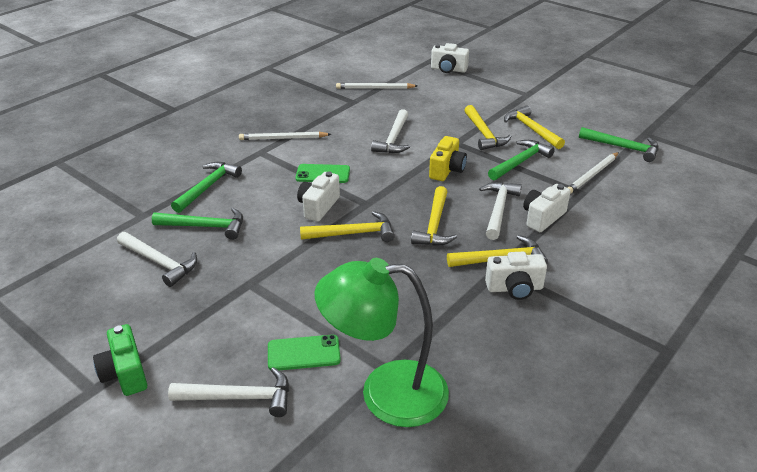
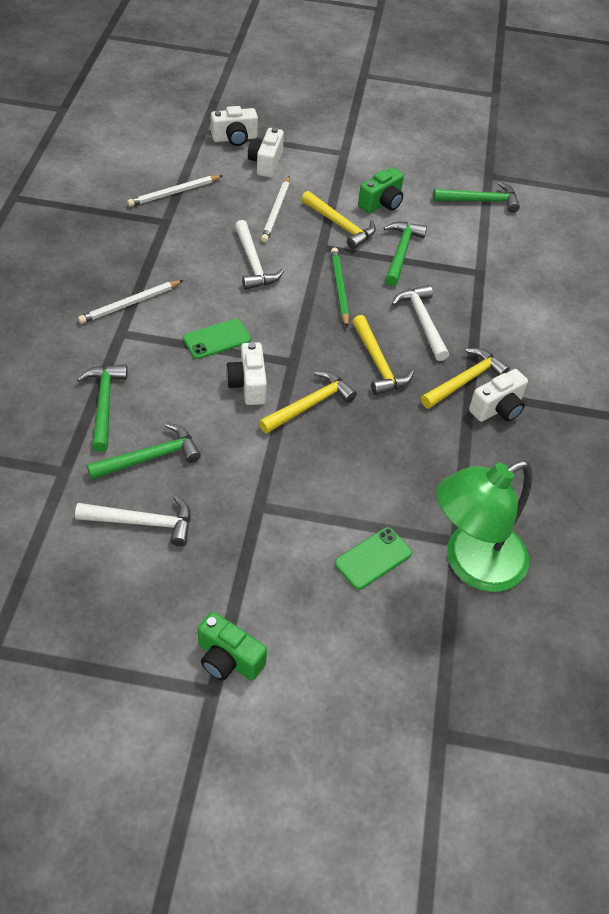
camera: 35 degrees left, 15 degrees up
(240, 398) = (356, 629): white hammer -> none
(447, 170) = (339, 288): yellow camera -> green pencil
(531, 129) = (382, 203): yellow hammer -> green camera
(542, 217) = (467, 316): white camera -> white camera (266, 163)
(592, 175) = (476, 246): white pencil -> white pencil (276, 211)

